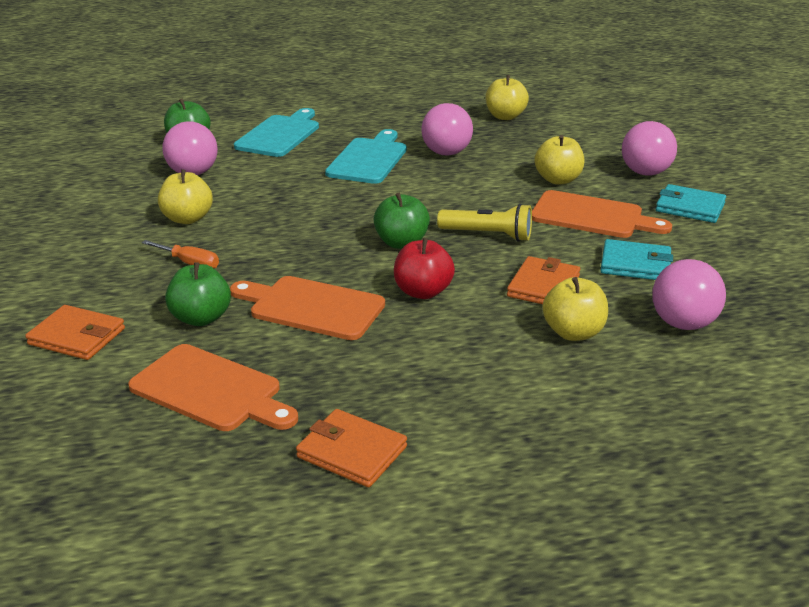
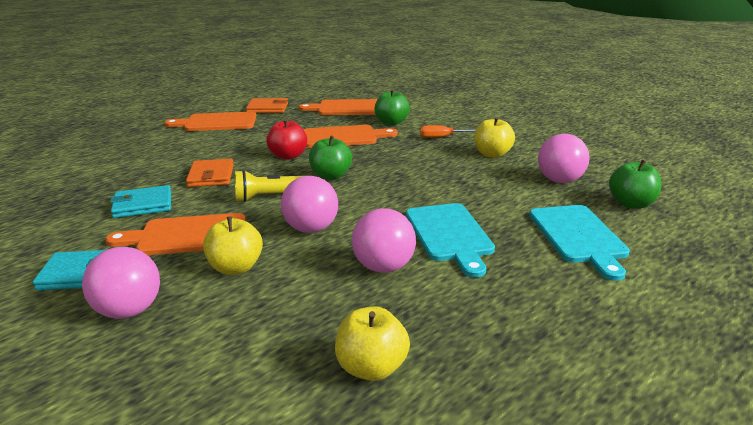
camera: 150 degrees right, 5 degrees down
(77, 336) = (433, 107): orange wallet -> none
(482, 428) = (217, 122): none -> orange cutting board
(573, 333) = (183, 159): yellow apple -> none
(683, 324) = (110, 178): pink ball -> pink ball (311, 229)

